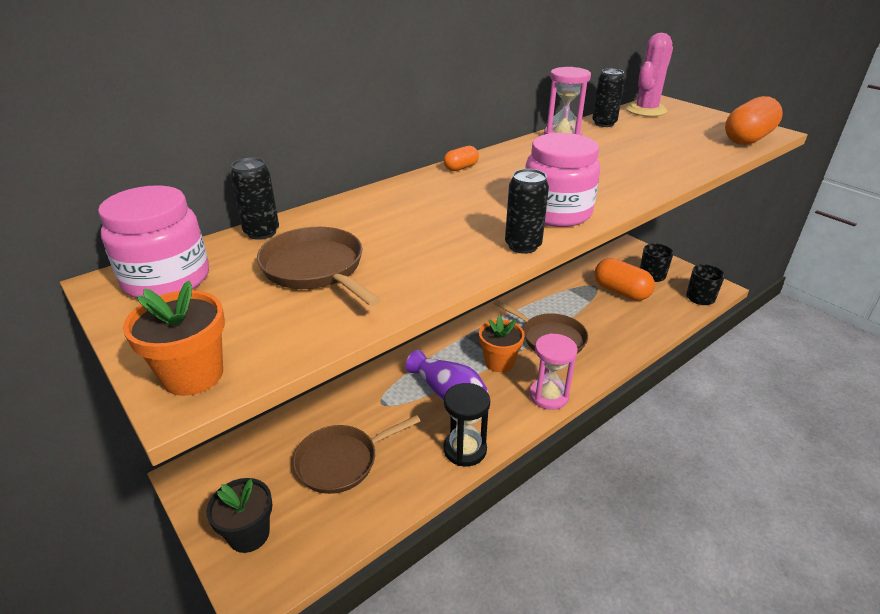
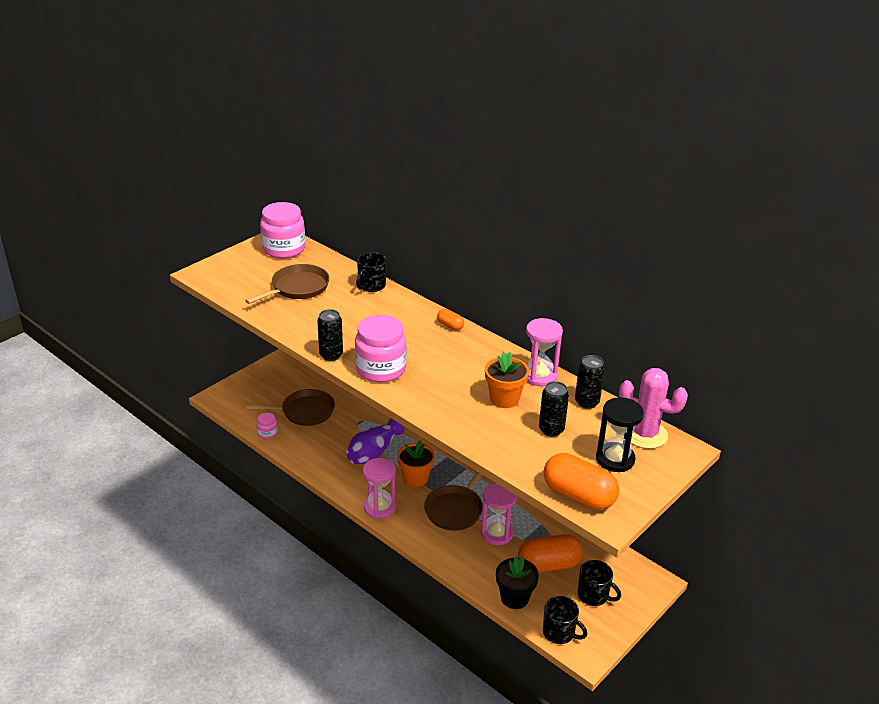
camera: 80 degrees right, 0 degrees up
(193, 375) = (210, 273): orange flower pot -> orange flower pot (504, 399)
(249, 534) = (250, 387): black flower pot -> black flower pot (514, 598)
(262, 232) = (336, 264): black can -> black can (551, 430)
(342, 461) = (304, 412): brown pan -> brown pan turned 120 degrees clockwise
(343, 208) = (371, 286): none -> black mug
(381, 510) = (267, 433): none -> pink jar
(465, 449) = (319, 465): black hourglass -> black hourglass (615, 459)
(583, 315) = (497, 533): none -> pink hourglass
(621, 292) = (548, 565): orange capsule -> orange capsule turned 45 degrees clockwise

